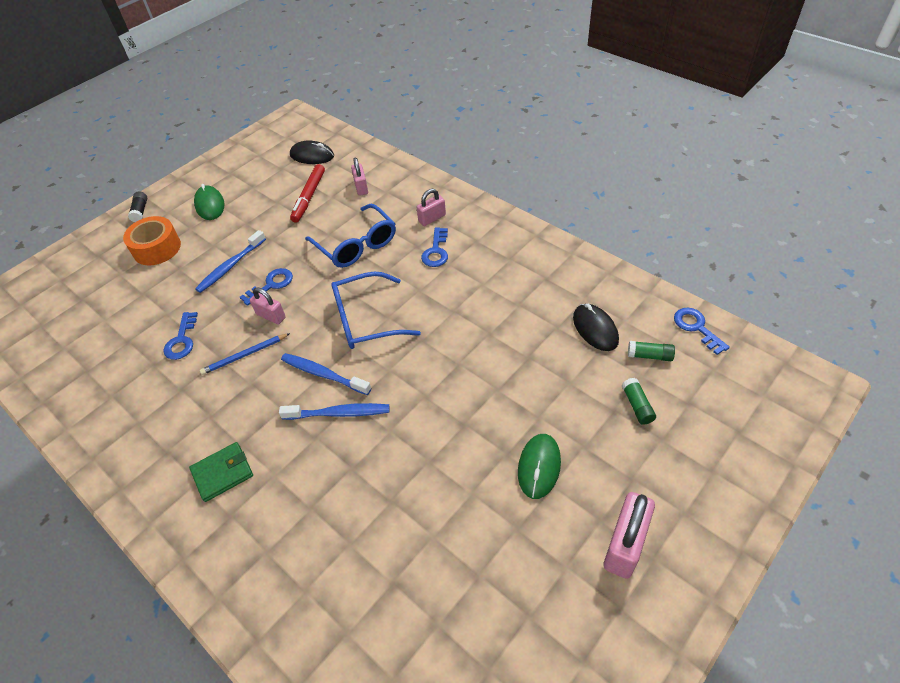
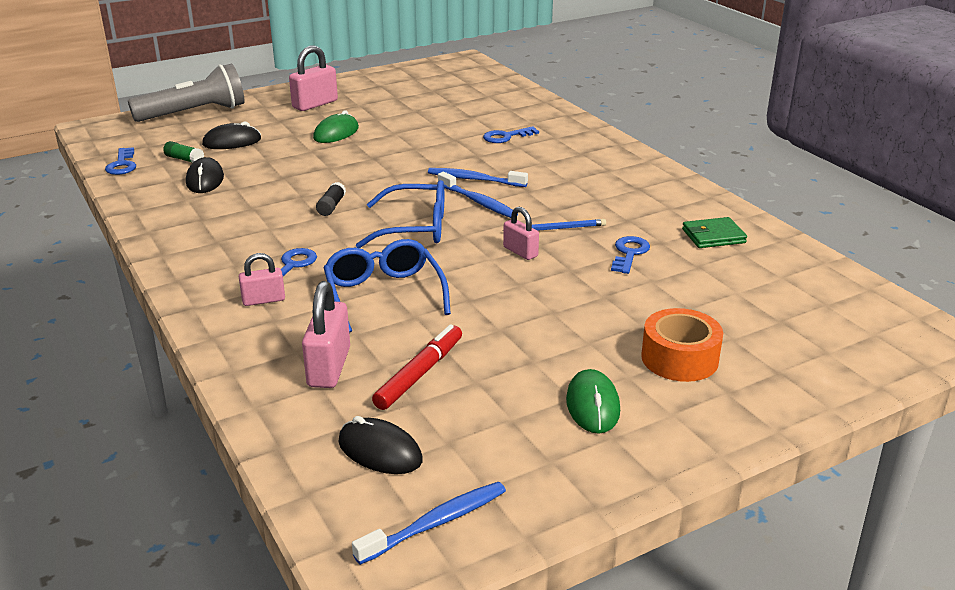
camera: 165 degrees left, 20 degrees down
(140, 211) = (723, 428): black glue stick -> black glue stick (331, 206)
(222, 473) = (585, 170): green wallet -> green wallet (713, 236)
(230, 266) = (564, 310): blue toothbrush -> blue toothbrush (435, 523)
(271, 285) = (512, 279): blue key -> blue key (506, 137)
(361, 187) = (329, 367): pink padlock -> pink padlock, size x1.62
(637, 406) = (232, 142): green glue stick -> black mouse
(749, 460) = (194, 113): none -> grey flashlight

